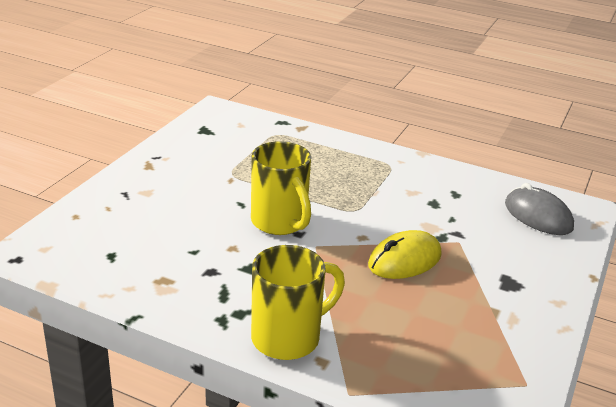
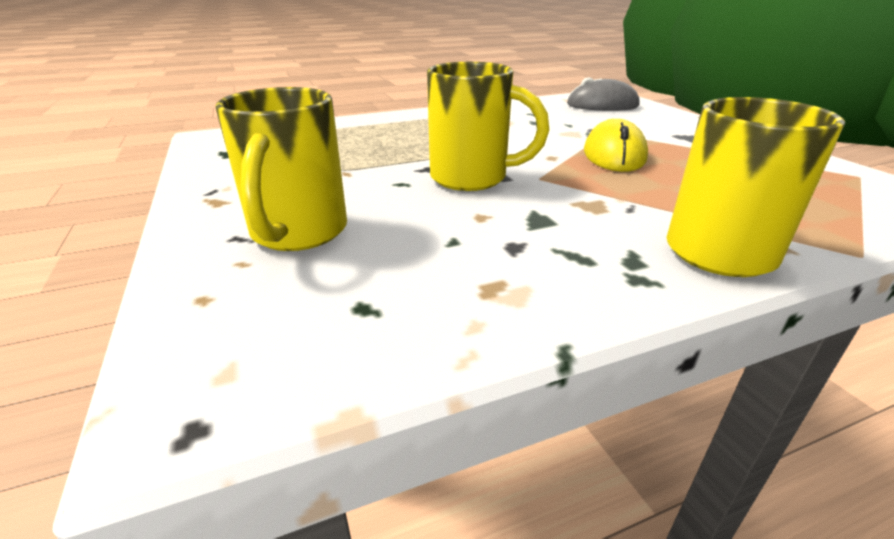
camera: 45 degrees left, 0 degrees up
(147, 206) = (298, 233): none -> yellow mug

